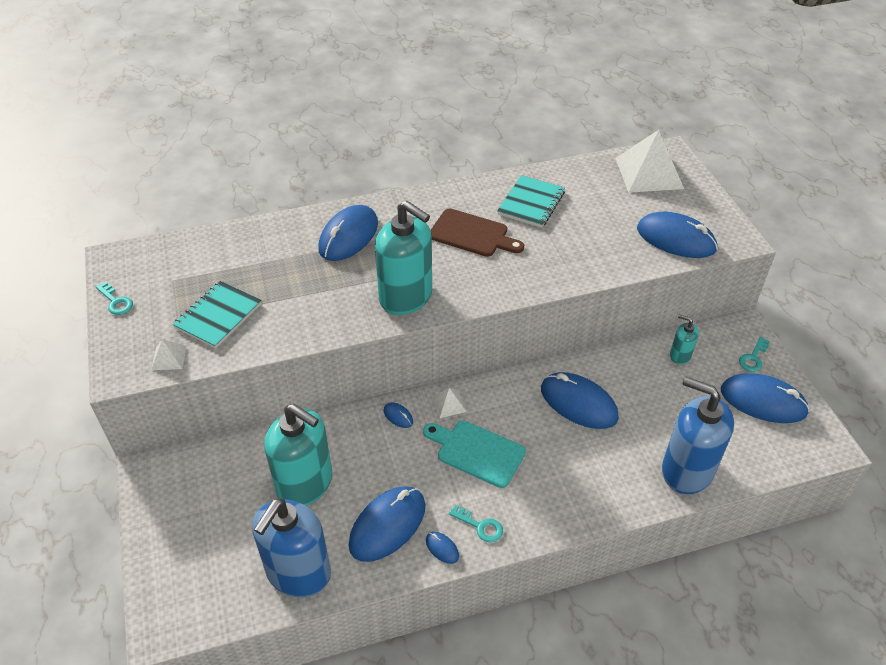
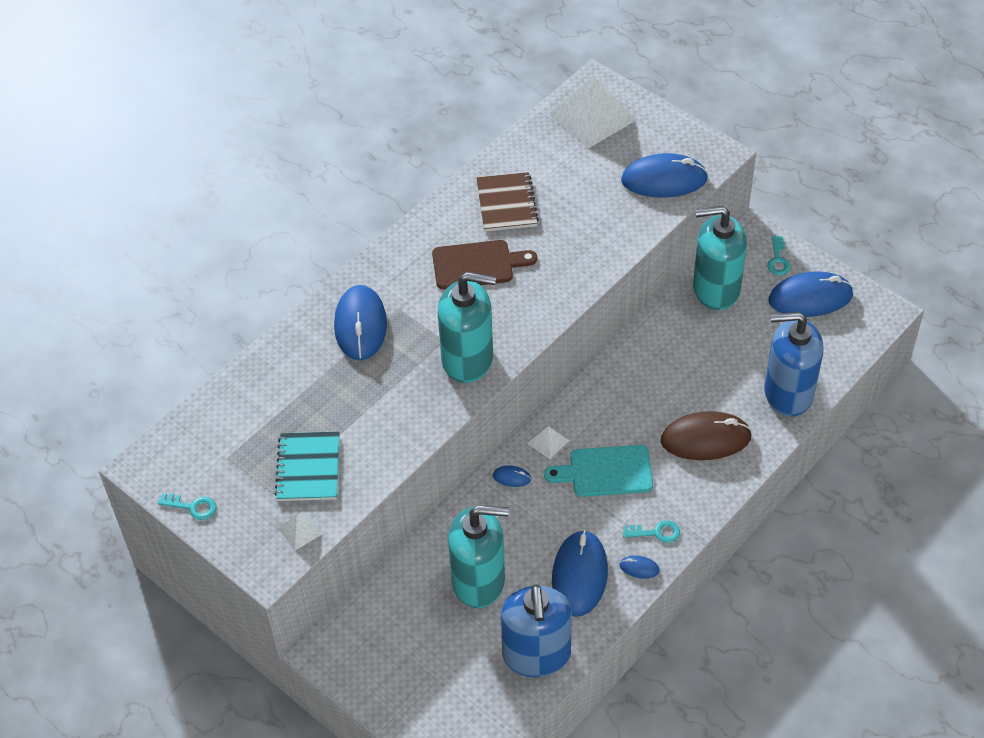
camera: 30 degrees left, 5 degrees up
(531, 203) = (507, 204): turquoise notebook -> brown notebook
(578, 403) = (660, 381): blue mouse -> none
(583, 470) = (705, 439): none -> brown mouse
(680, 355) = (715, 289): turquoise soap dispenser -> turquoise soap dispenser, size x2.14

